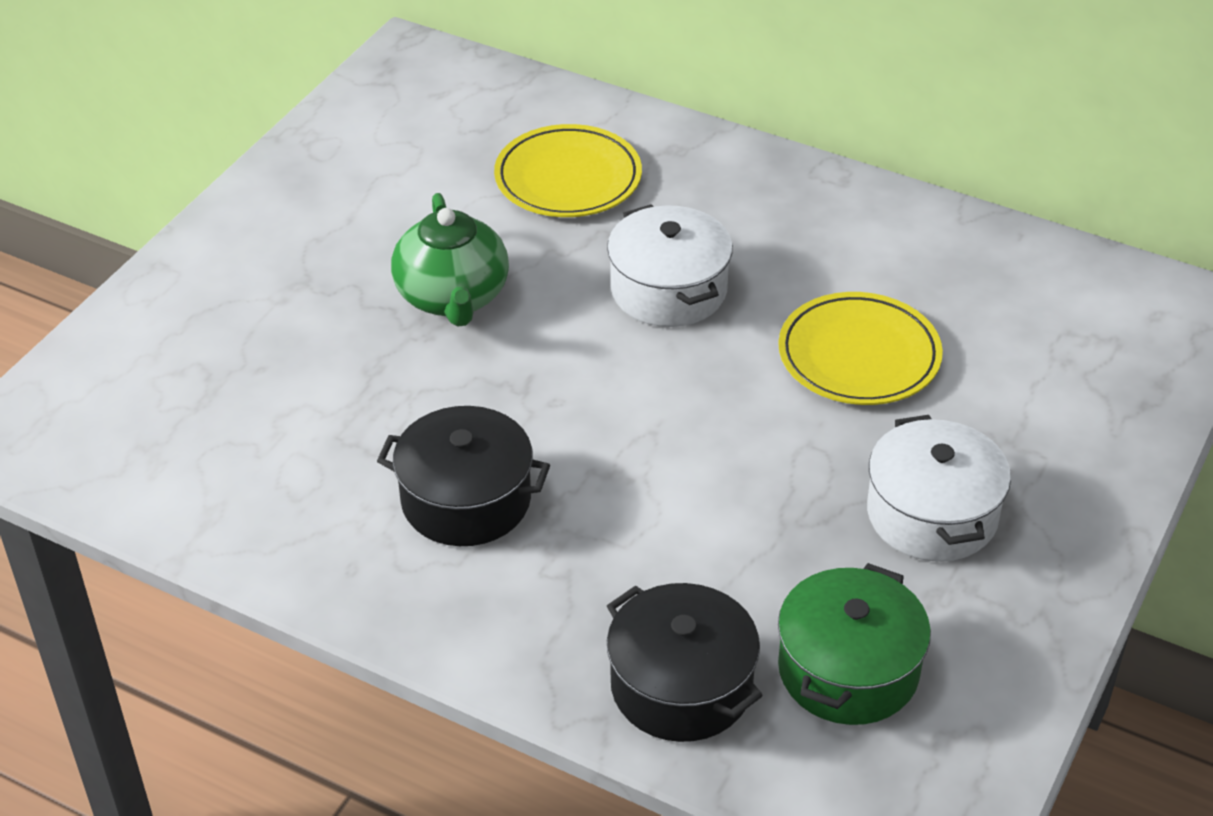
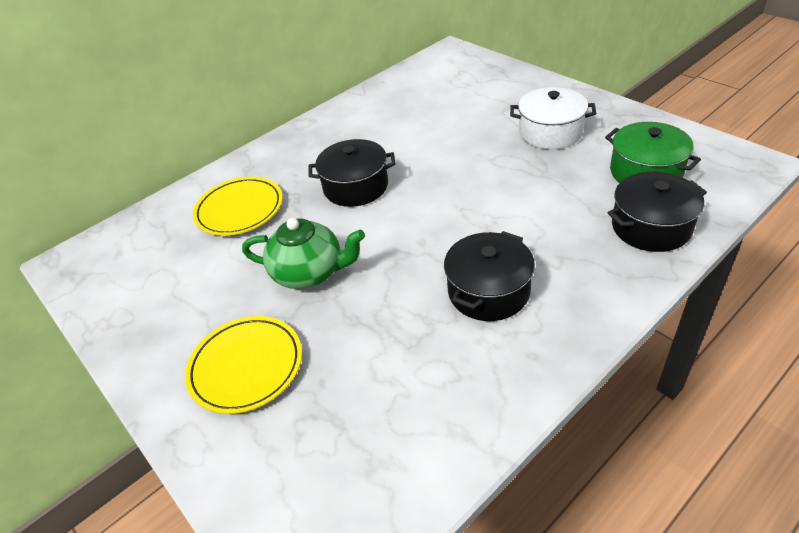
camera: 65 degrees left, 0 degrees up
(668, 290) = (356, 187): white pot -> black pot
(859, 356) = (437, 135): yellow plate -> yellow plate (246, 367)

